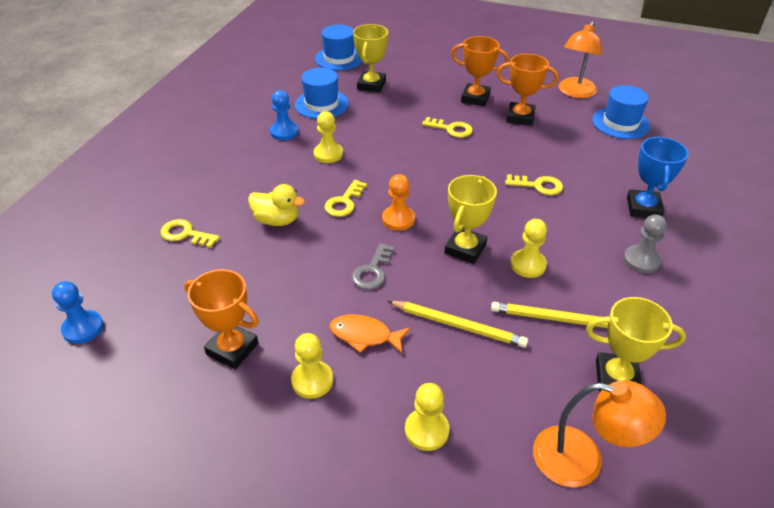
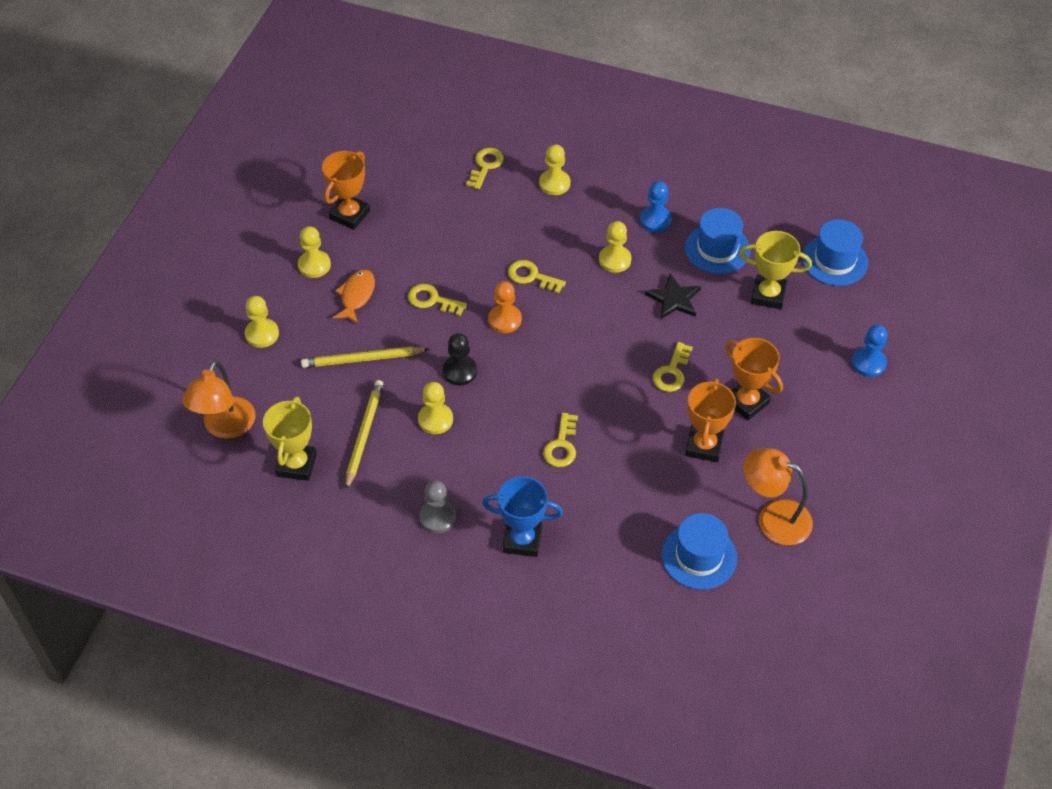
camera: 90 degrees right, 10 degrees up
(83, 328) = (377, 125): blue pawn -> blue pawn (868, 363)
(224, 187) = (554, 183): none -> yellow pawn
(277, 220) = (504, 227): yellow duck -> none
(372, 271) = (432, 300): grey key -> yellow key
(374, 126) = (674, 299): none -> black star
(458, 325) = (363, 359): yellow pencil -> yellow pencil turned 60 degrees clockwise
(465, 249) = (460, 371): yellow trophy -> black pawn
(475, 98) = (747, 402): orange trophy -> orange trophy turned 60 degrees counterclockwise

